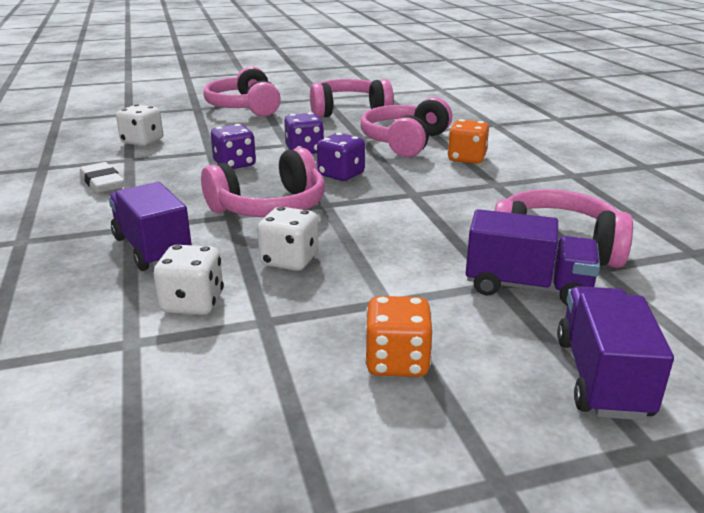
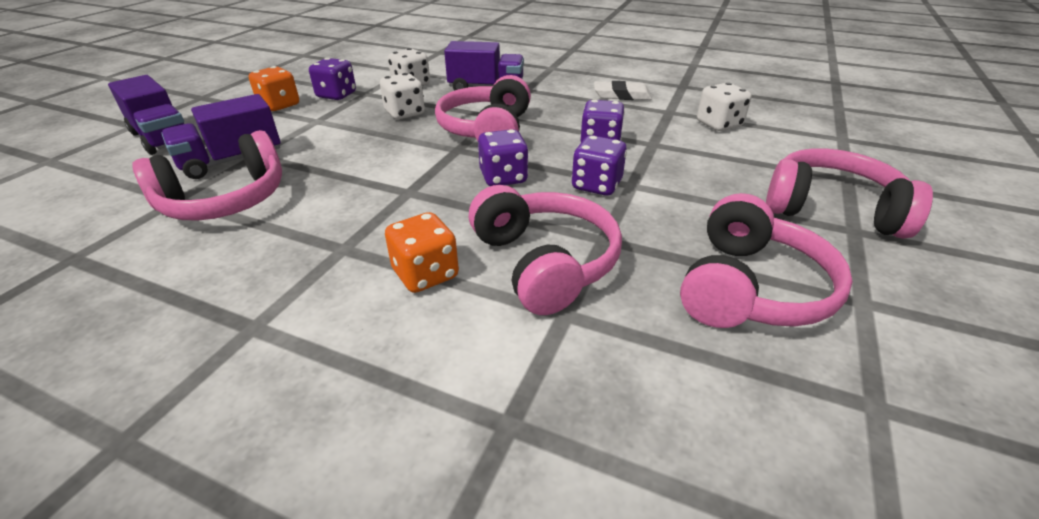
camera: 130 degrees right, 10 degrees up
(302, 338) = (336, 95): none -> purple dice

